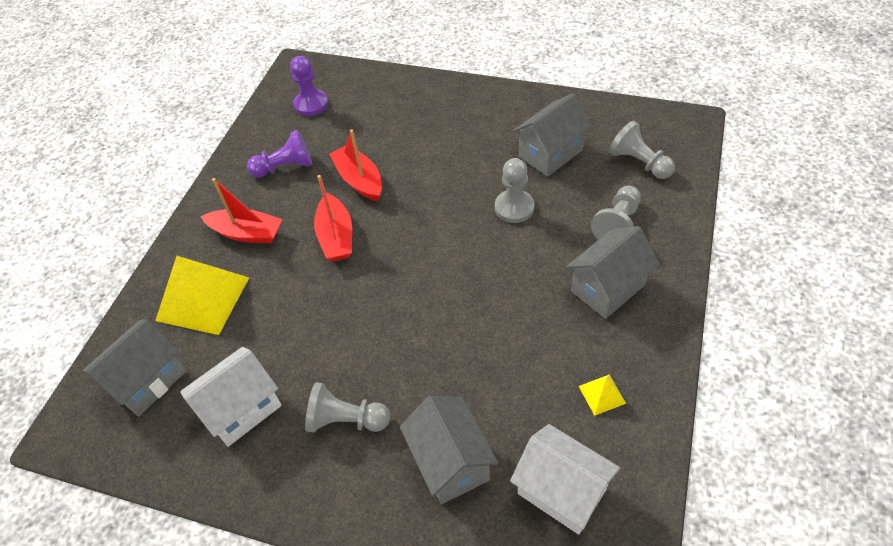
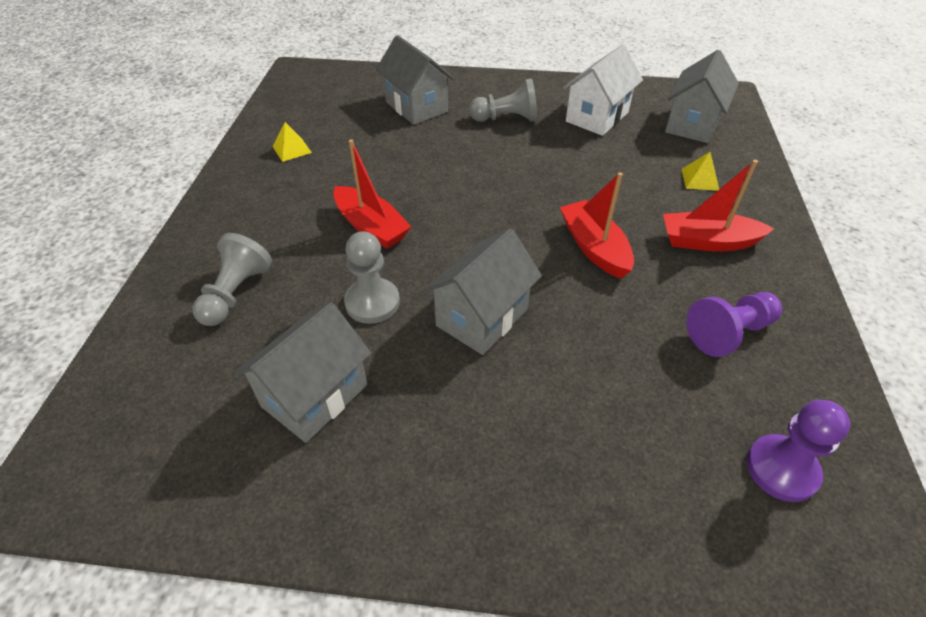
camera: 165 degrees right, 5 degrees down
(203, 299) = (700, 179): yellow pyramid -> yellow pyramid, size x0.44
(359, 180) = (604, 323): red boat -> red boat (371, 227)
(561, 491) = (332, 102): white house -> none
(607, 288) = (267, 224): grey house -> grey house (482, 317)
(639, 162) = (172, 391): grey pawn -> none

